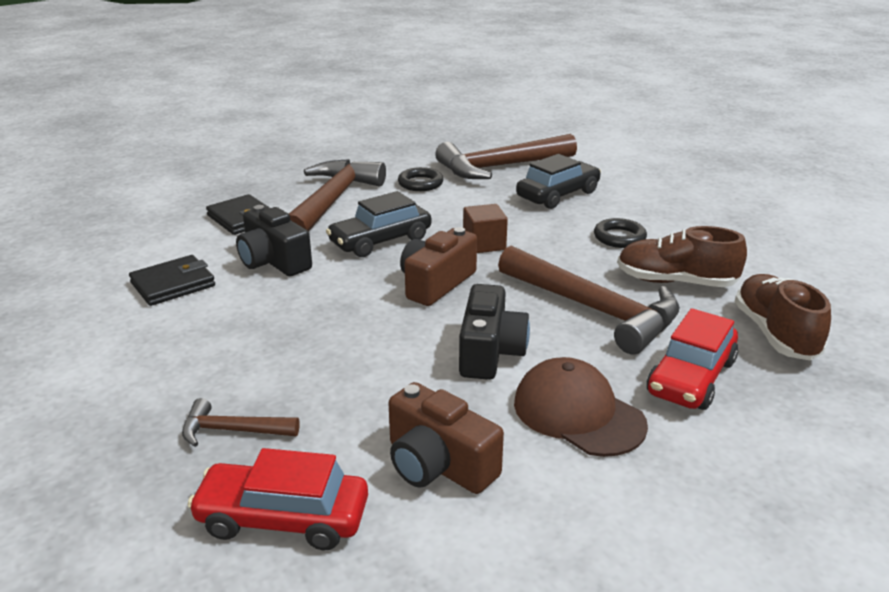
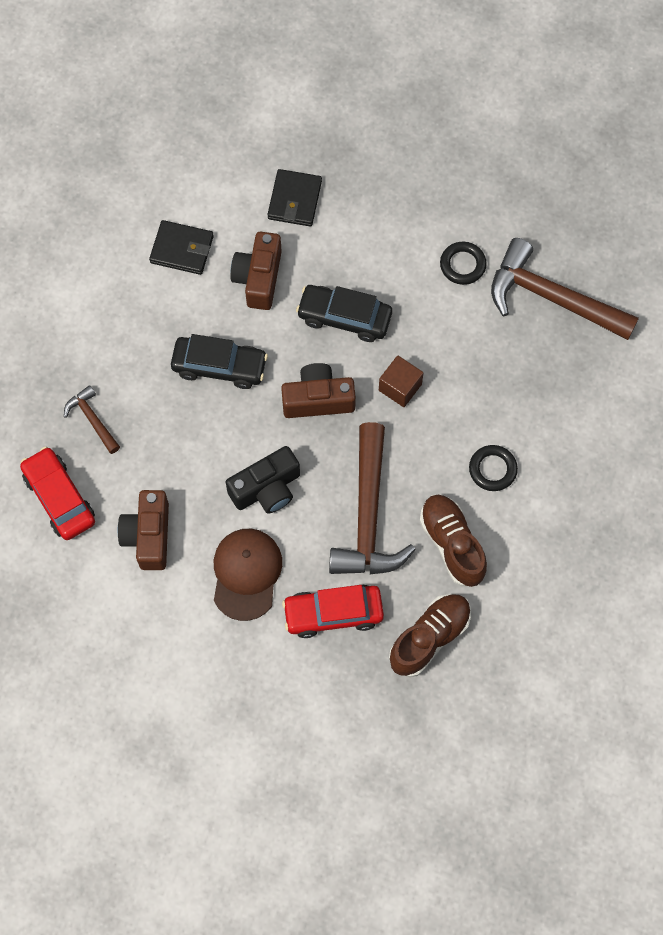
camera: 50 degrees right, 40 degrees up
(273, 261) = (258, 278): black camera -> brown camera
(332, 201) = (375, 231): brown hammer -> none
(558, 195) = (533, 379): black car -> black car (219, 366)

